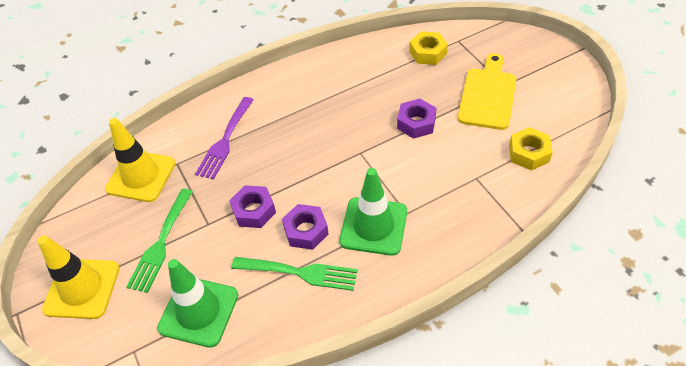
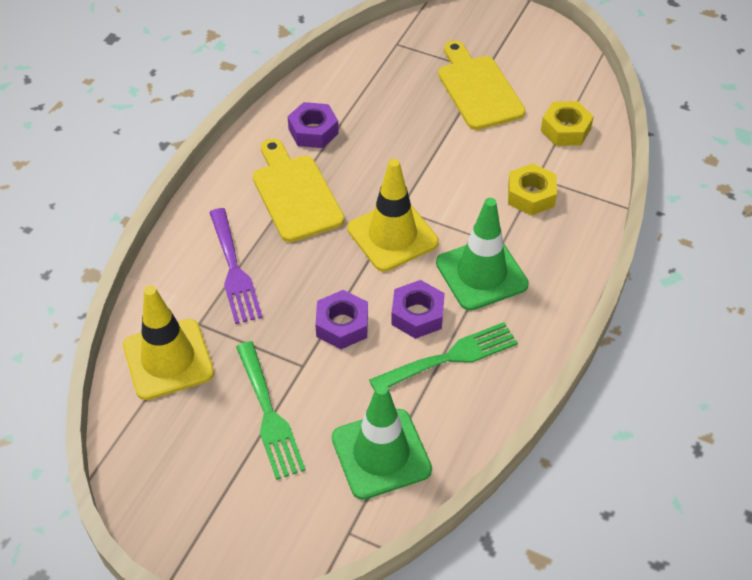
camera: 40 degrees left, 0 degrees up
(82, 288) = (223, 511): yellow traffic cone -> yellow traffic cone (392, 235)
(303, 110) = (295, 194): none -> yellow cutting board
(416, 123) = (431, 150): purple nut -> purple nut (313, 131)
(428, 53) = (376, 70): yellow nut -> yellow nut (531, 195)

